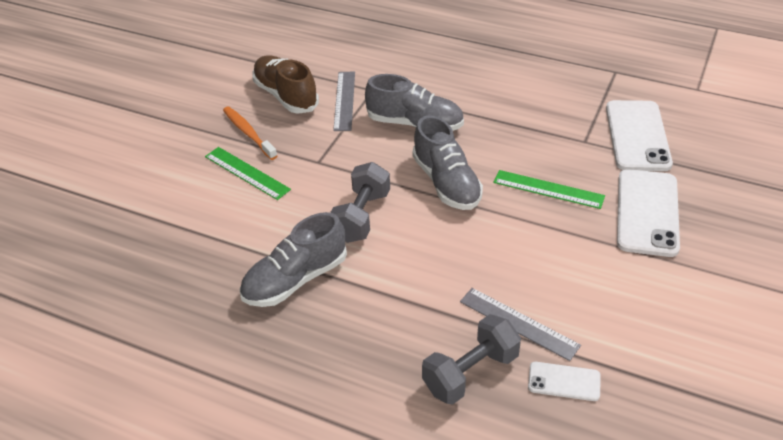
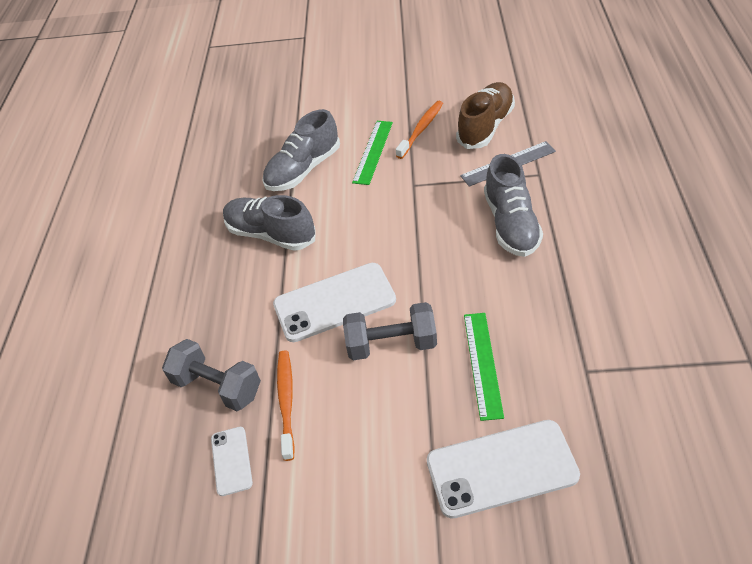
camera: 70 degrees right, 5 degrees up
(361, 216) = (362, 241): grey dumbbell -> grey dumbbell (391, 344)
(446, 183) = (441, 280): grey shoe -> grey shoe (303, 169)
(518, 323) = (286, 402): grey ruler -> orange toothbrush
(637, 136) = (635, 420): white phone -> white phone (334, 302)

